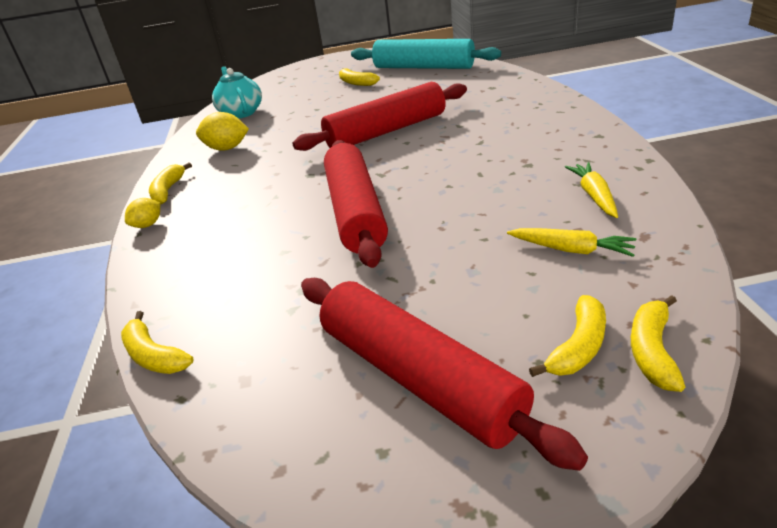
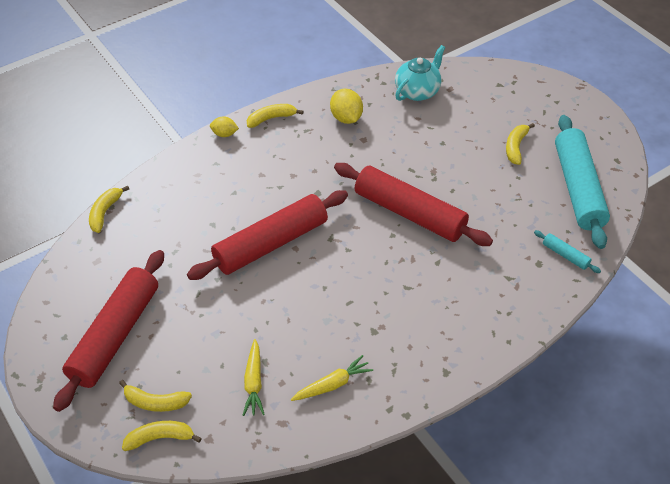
camera: 60 degrees right, 15 degrees up
(490, 78) = (565, 255): none -> turquoise rolling pin

